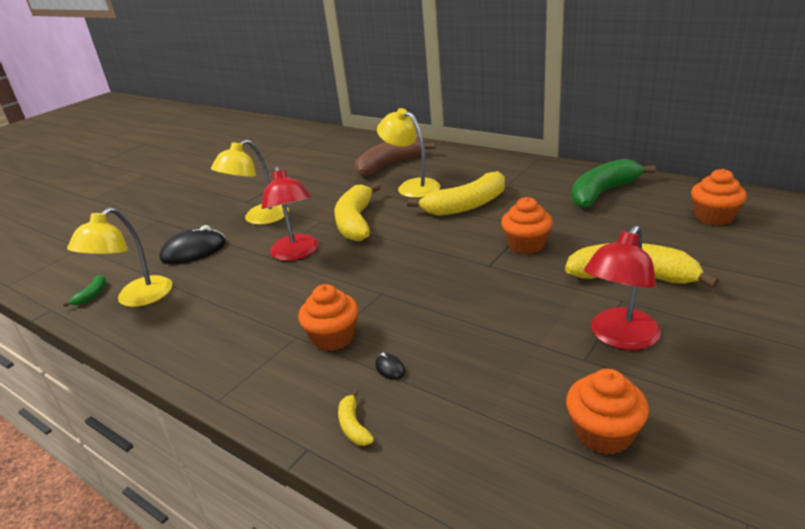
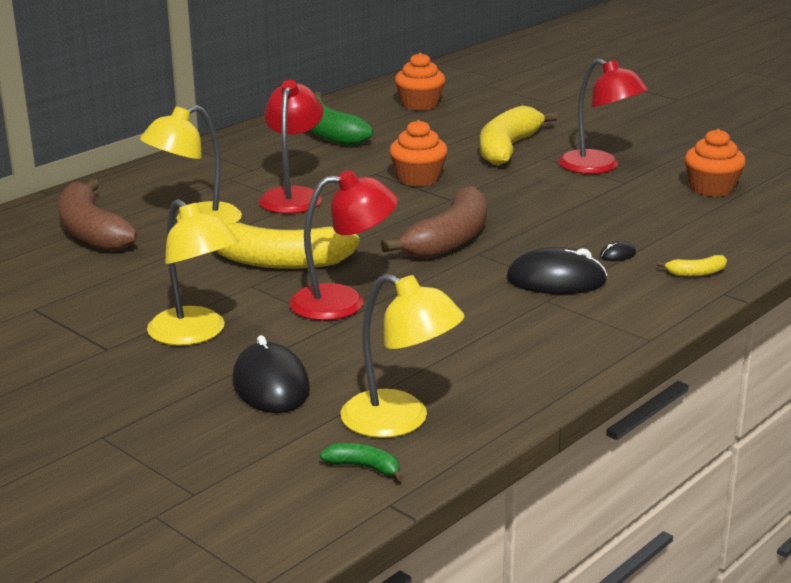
camera: 85 degrees left, 5 degrees down
(333, 337) = (556, 280): orange cupcake -> black mouse
(405, 277) = (450, 240): none -> brown banana
(466, 205) = (293, 196): yellow banana -> red lamp

